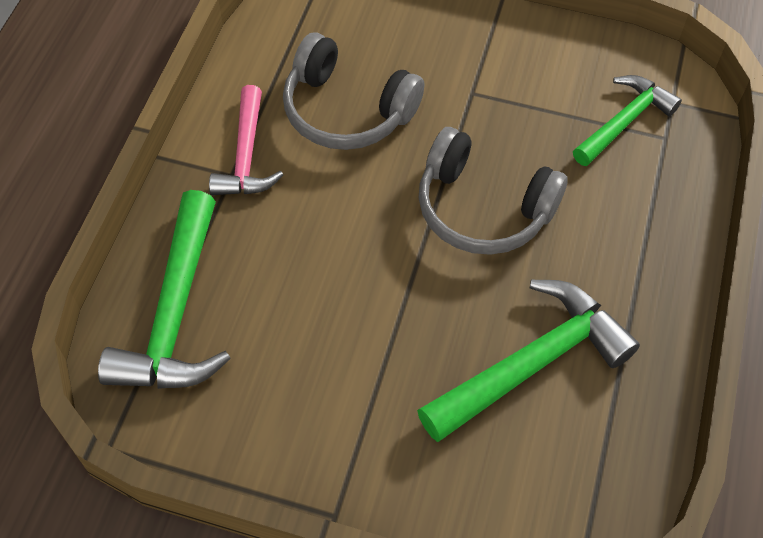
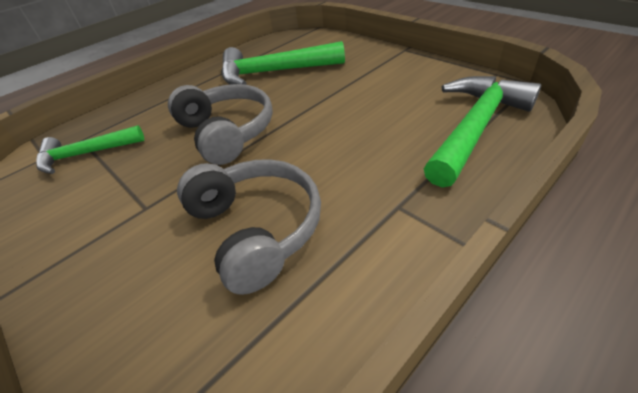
camera: 145 degrees left, 15 degrees down
(246, 156) = (376, 218): pink hammer -> none

